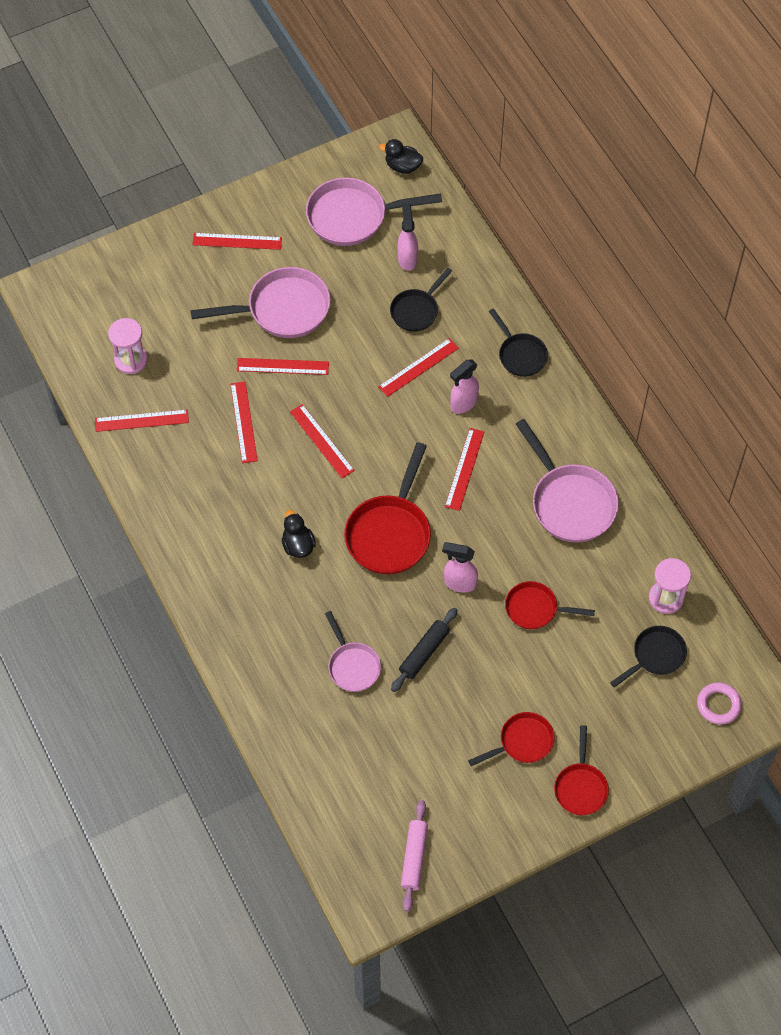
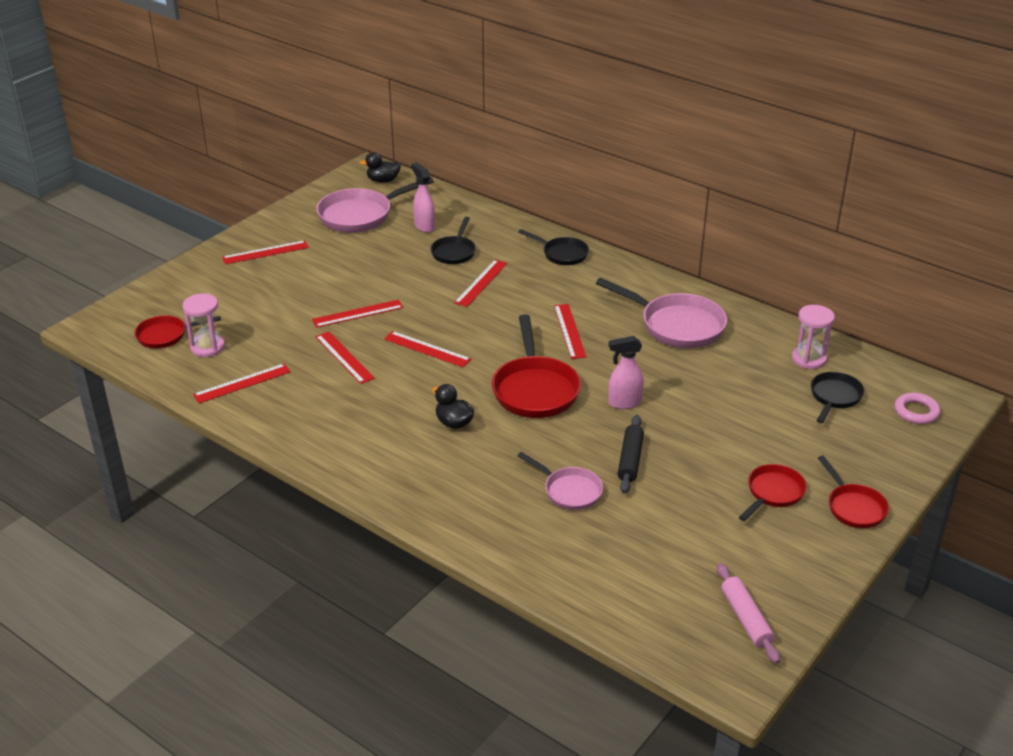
camera: 25 degrees left, 25 degrees down
(282, 309) = (334, 281): pink pan -> none
(463, 403) = (537, 293): pink spray bottle -> none
(535, 609) = (705, 399): red pan -> red pan (166, 335)

